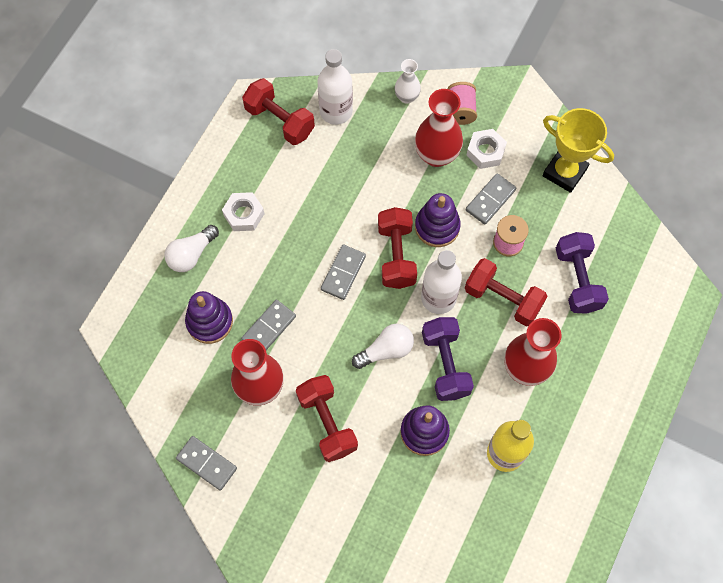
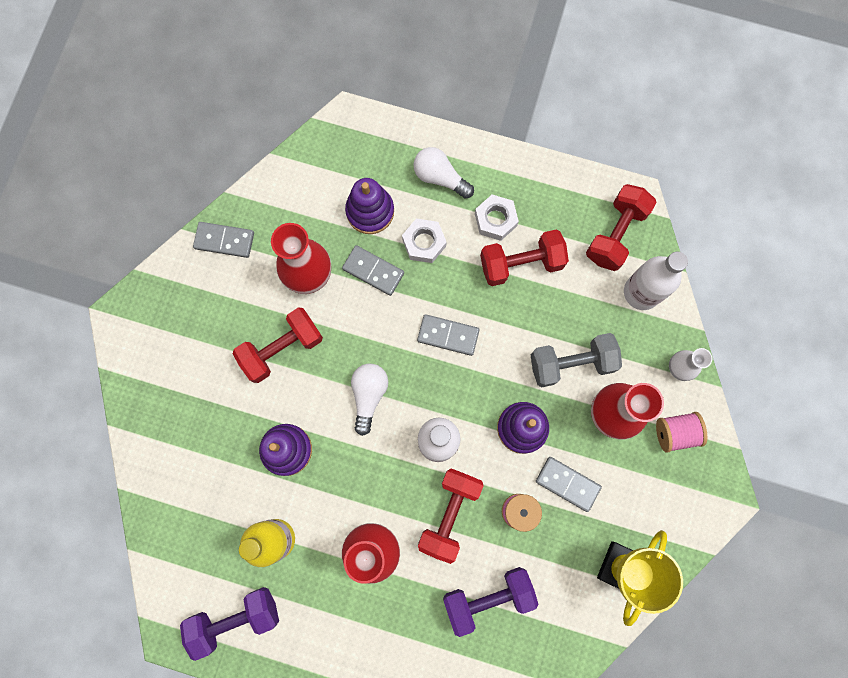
camera: 80 degrees right, 10 degrees up
(206, 463) = (224, 240): grey domino -> grey domino turned 75 degrees clockwise
(386, 350) = (369, 395): white light bulb -> white light bulb turned 135 degrees counterclockwise
(387, 177) = (571, 363): none -> grey dumbbell
(396, 255) = (479, 388): red dumbbell -> red dumbbell (521, 263)
(445, 364) = (363, 461): purple dumbbell -> purple dumbbell (235, 619)
(485, 151) = (628, 470): white nut -> white nut (424, 243)

